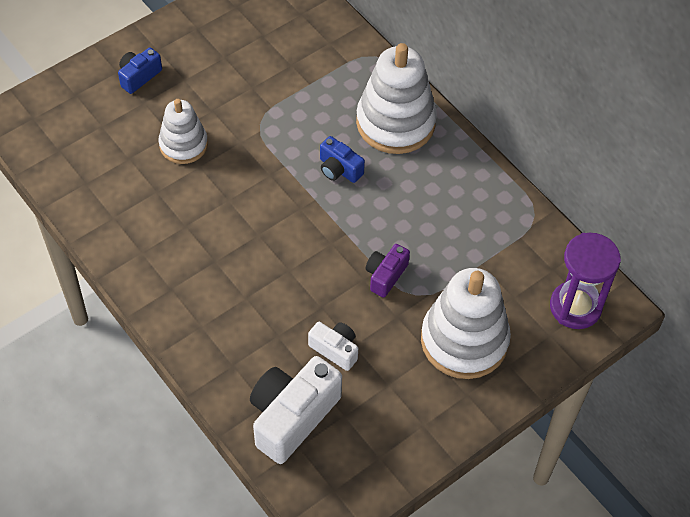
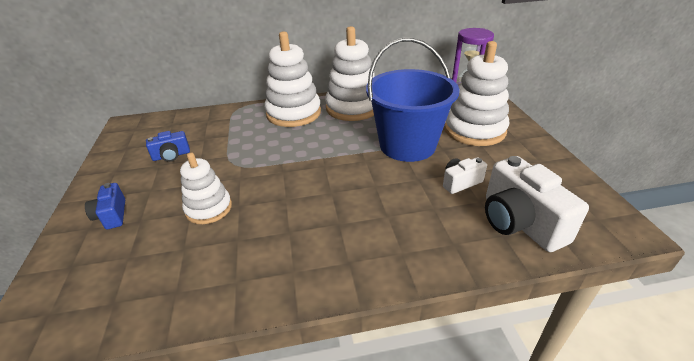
camera: 60 degrees left, 20 degrees down
(339, 169) = (307, 141): blue camera -> blue camera (171, 156)
(385, 275) = (407, 145): purple camera -> blue bucket
(447, 182) = (352, 108): none -> white stacking toy

